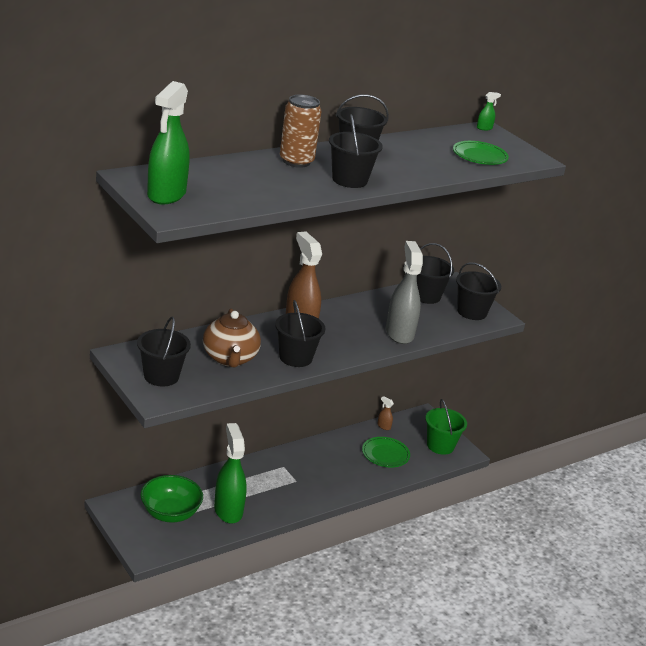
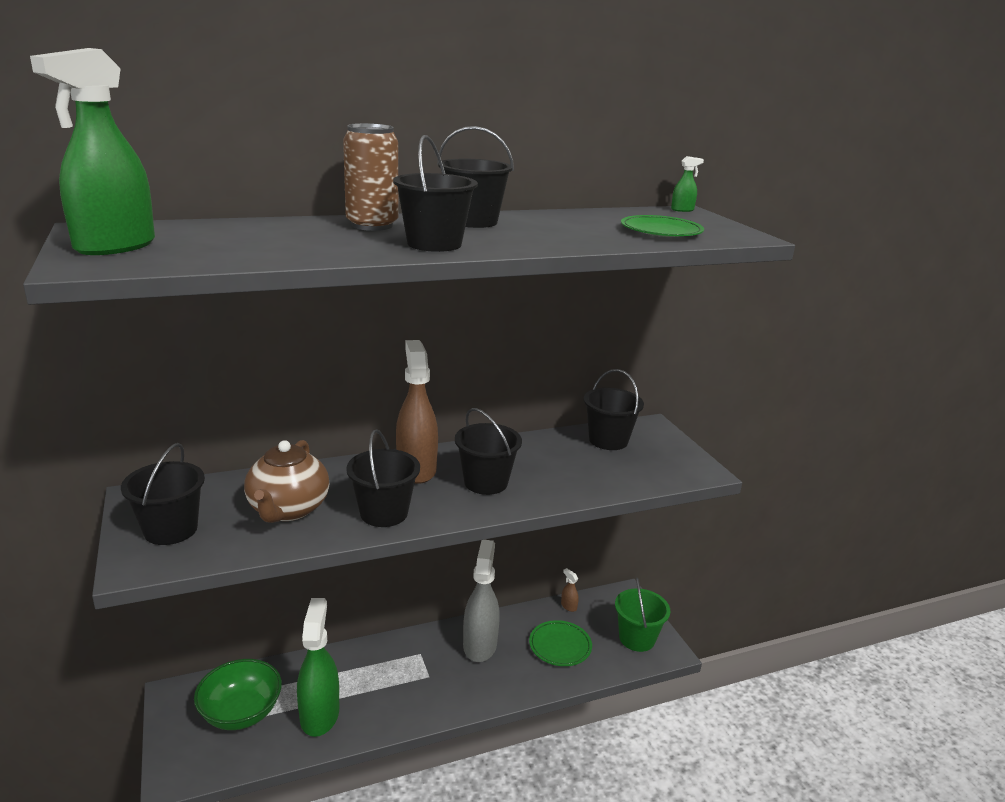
camera: 15 degrees right, 5 degrees down
(399, 333) = (552, 486): grey spray bottle -> grey spray bottle (480, 645)
(472, 312) = (667, 463): black bucket -> black bucket (486, 482)

